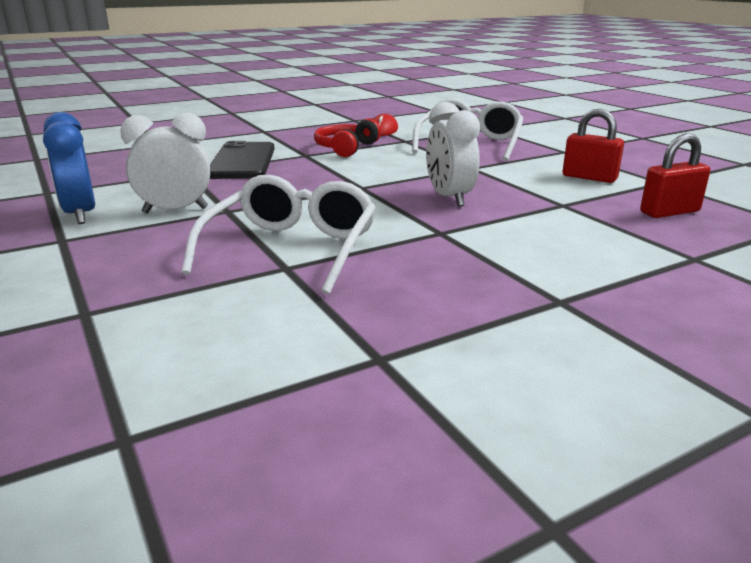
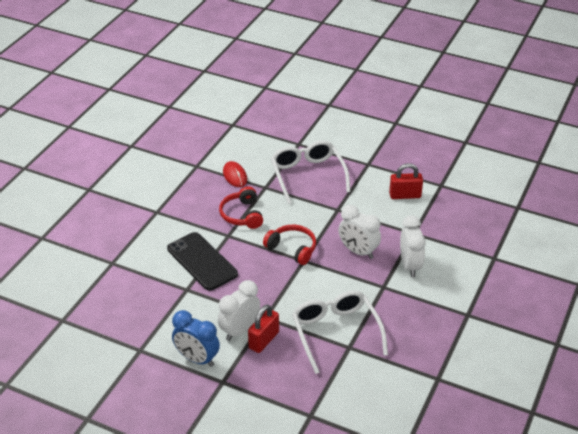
camera: 35 degrees left, 15 degrees up
(362, 177) = (292, 249): none -> red headphones
(514, 227) = (410, 266): none -> white clock
(669, 212) = (463, 219): red padlock -> red padlock (263, 340)

